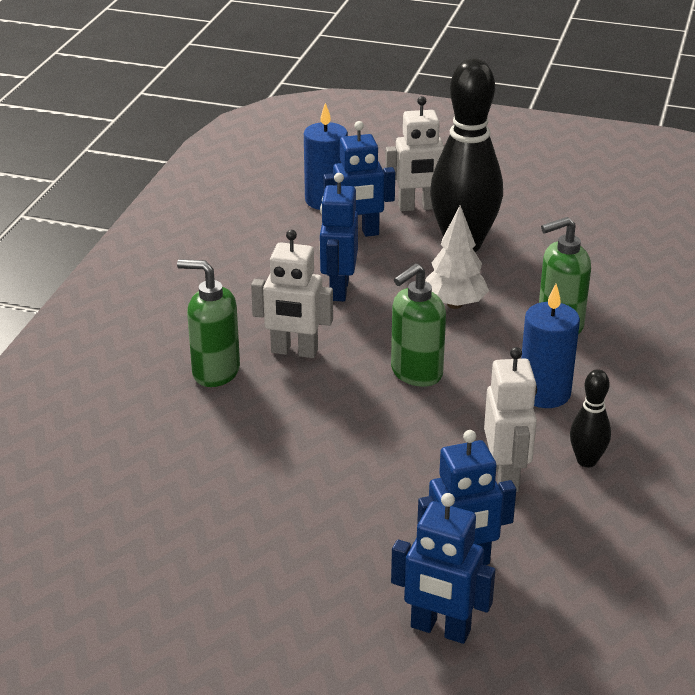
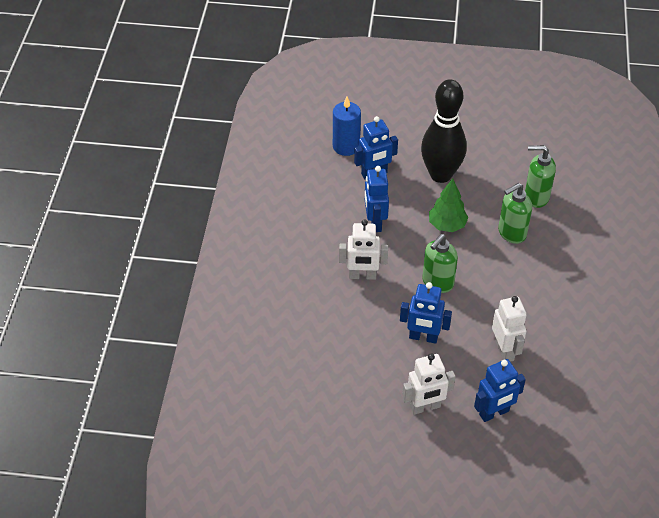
camera: 10 degrees left, 15 degrees up
(215, 372) = (321, 298): green soap dispenser -> green soap dispenser (536, 197)
(418, 207) = (405, 145): white robot -> white robot (425, 407)
(440, 629) = (493, 456): blue robot -> blue robot (423, 337)
(454, 304) = (447, 225): white tree -> green tree
(544, 393) = (513, 287): blue candle -> none
(586, 461) = (546, 333): black bowling pin -> none

